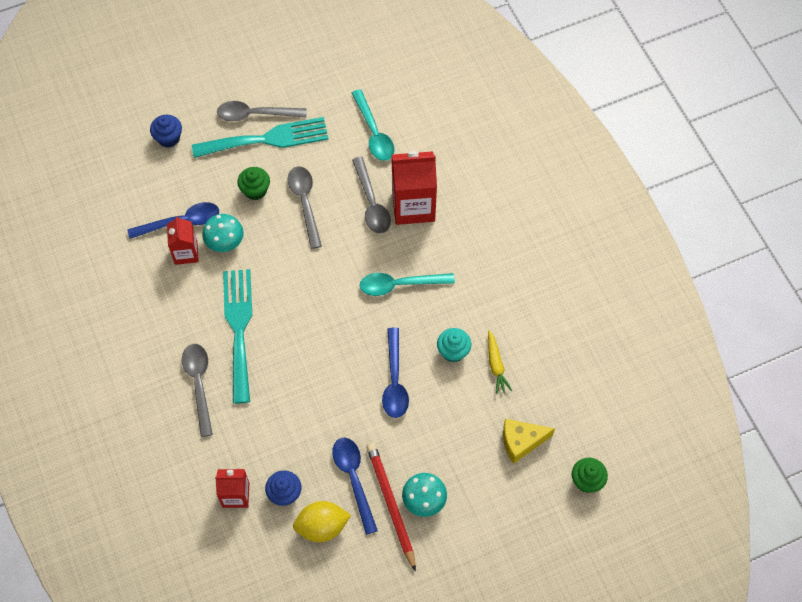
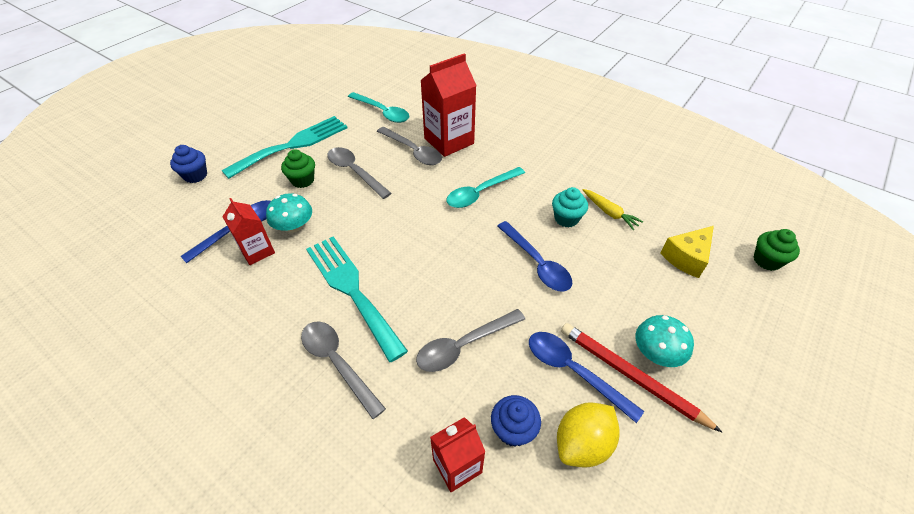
camera: 30 degrees left, 15 degrees down
(255, 114) = (272, 134): grey spoon -> grey spoon (464, 345)

